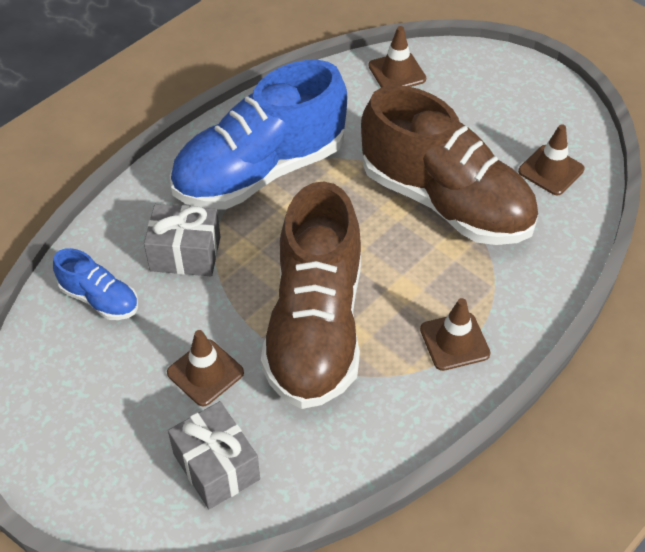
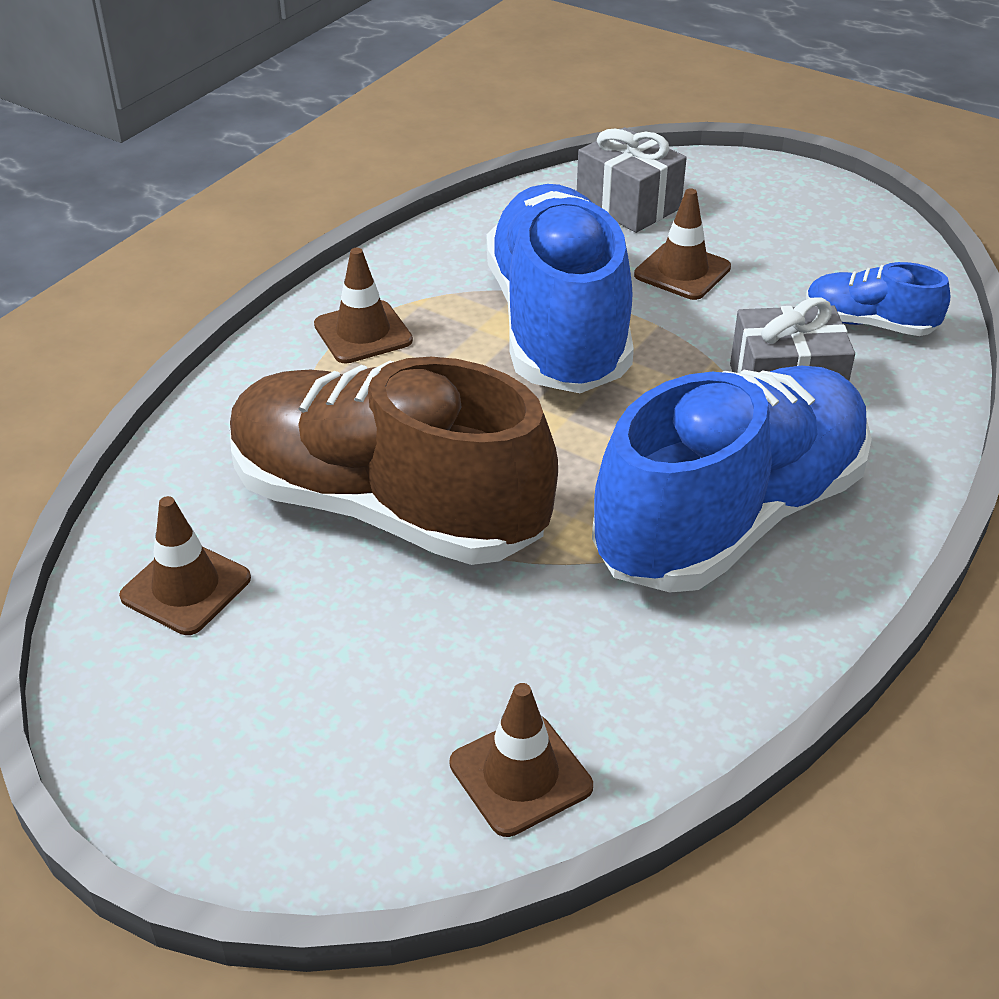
camera: 170 degrees right, 10 degrees down
(315, 327) = (558, 326): brown shoe -> blue shoe

